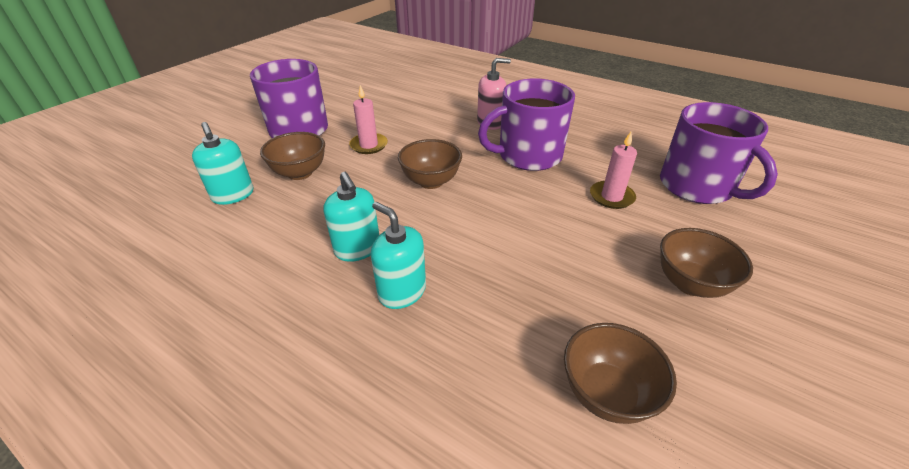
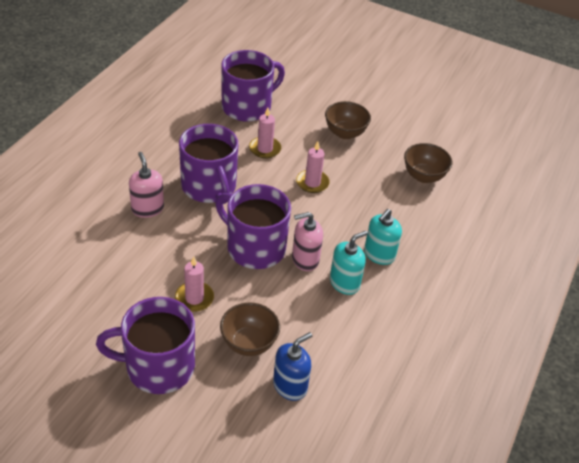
camera: 100 degrees left, 5 degrees up
(233, 195) = (290, 386): turquoise soap dispenser -> blue soap dispenser
(406, 217) = (305, 259): none -> pink soap dispenser
(431, 181) = (254, 247): brown bowl -> purple mug
(552, 235) = (312, 183): none -> pink candle

